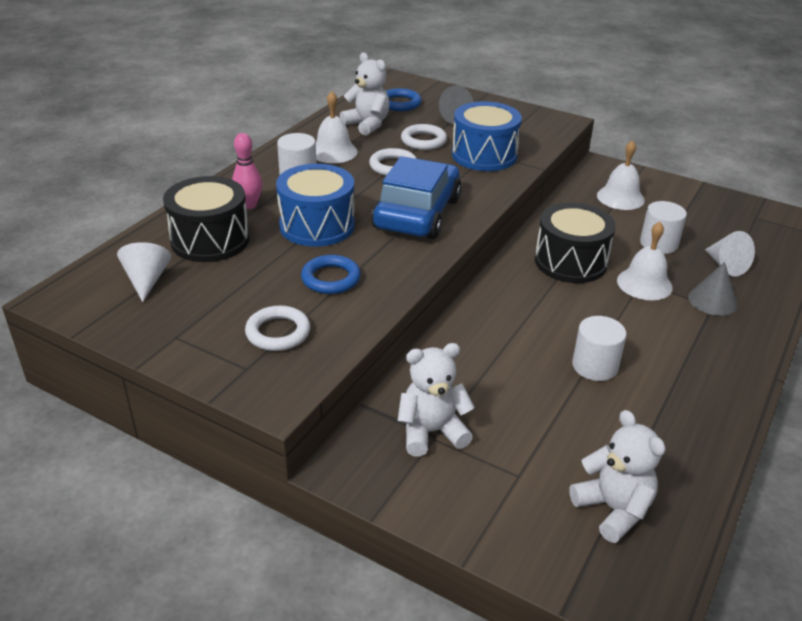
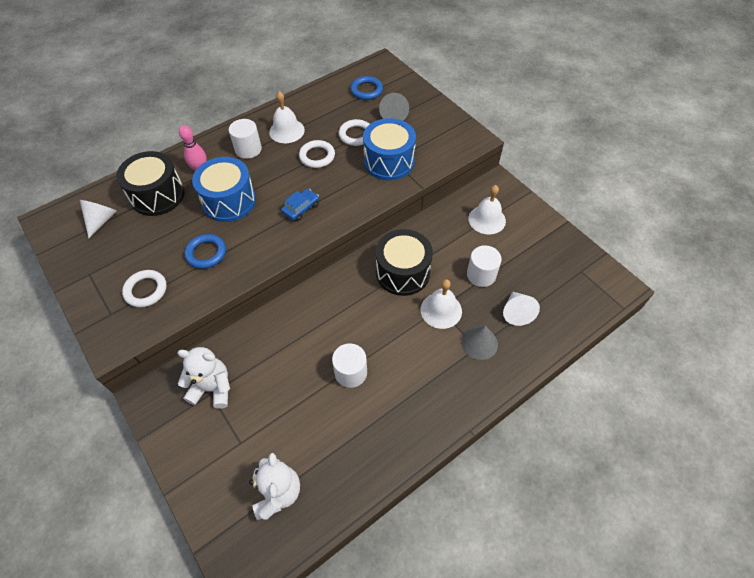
camera: 25 degrees right, 20 degrees up
(367, 125) = (328, 108): white teddy bear -> none
(417, 213) = (301, 208): blue car -> blue car, size x0.44

